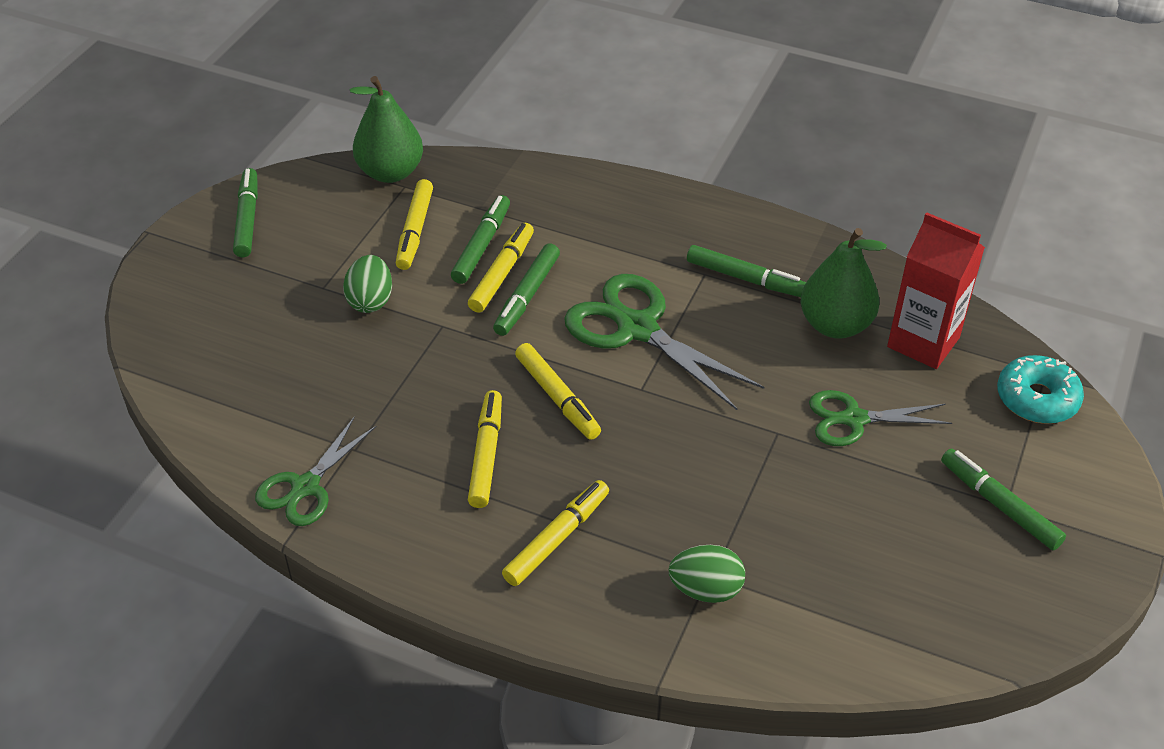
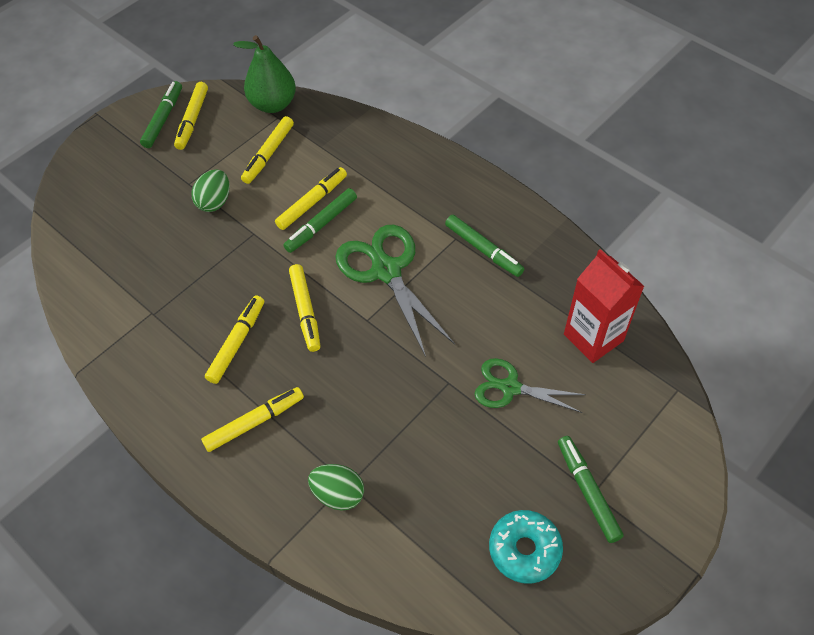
camera: 20 degrees right, 10 degrees up
(289, 212) = (192, 120): none -> yellow marker
(306, 487) = (109, 334): green scissors -> none
(481, 245) = (308, 177): green marker -> none
(835, 325) = (533, 305): green pear -> none
(1037, 399) = (660, 410): turquoise donut -> turquoise donut (524, 550)

